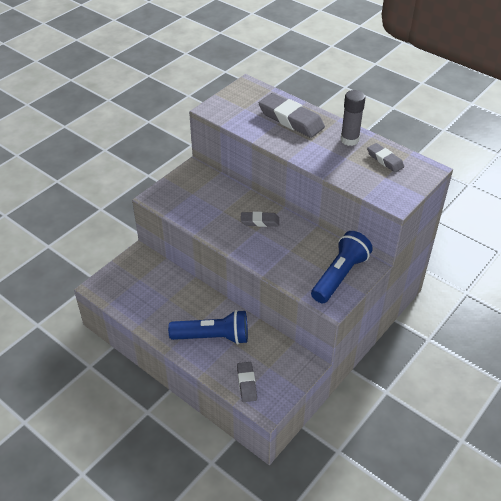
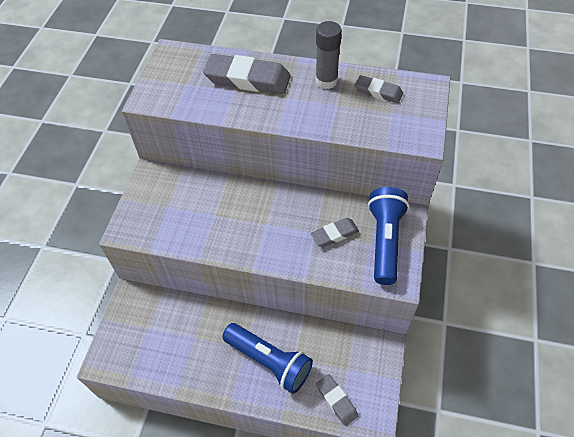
camera: 25 degrees left, 10 degrees up
(213, 337) = (269, 361): blue flashlight -> blue flashlight turned 60 degrees clockwise
(260, 221) = (263, 211): grey eraser -> grey eraser (334, 234)

